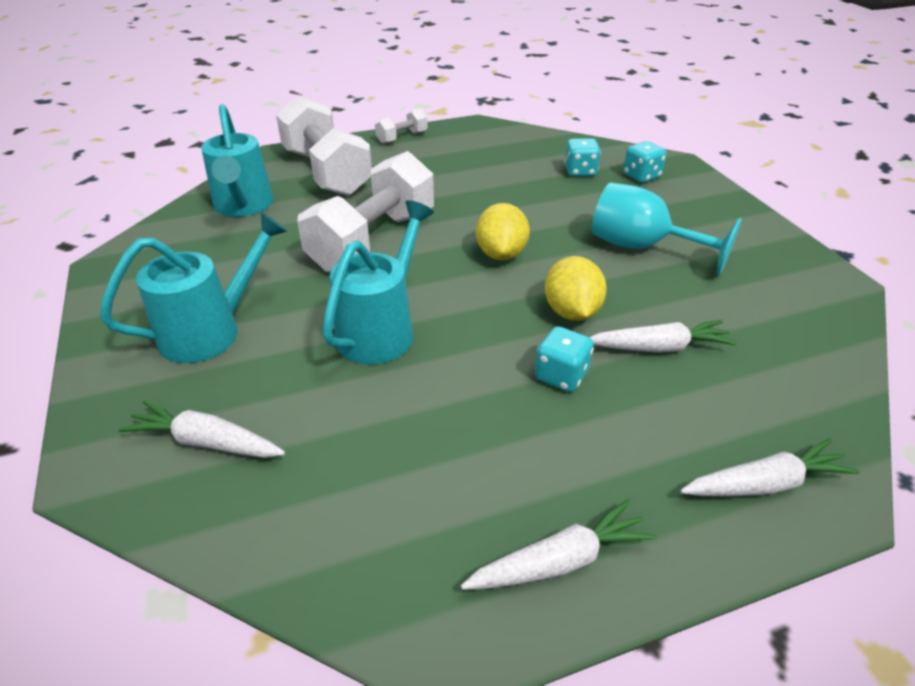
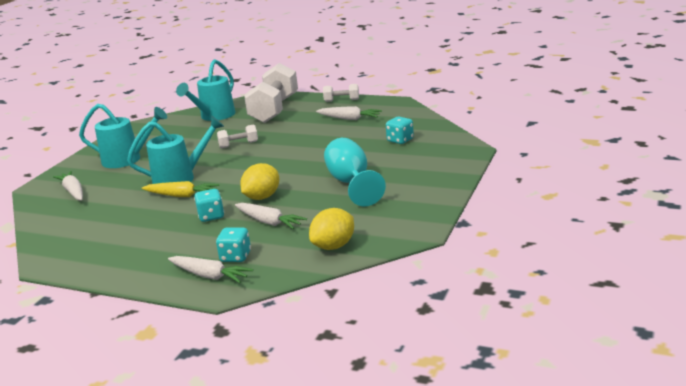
camera: 45 degrees right, 15 degrees down
(373, 241) = (238, 145): white dumbbell -> white dumbbell, size x0.45
(443, 360) = (181, 195): none -> yellow carrot
(501, 254) = (280, 166): yellow lemon -> yellow lemon (334, 246)
(560, 561) = (106, 262): white carrot -> white carrot (349, 119)
(641, 176) = (430, 151): turquoise dice -> turquoise dice (235, 257)

